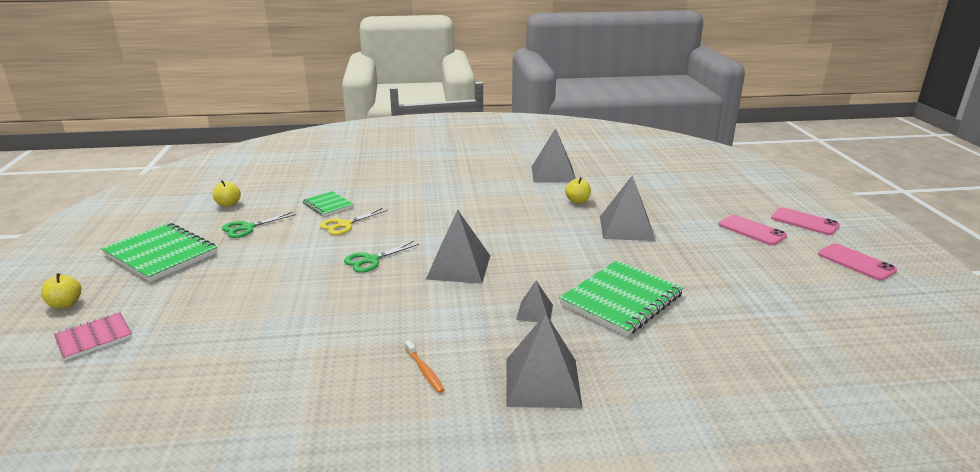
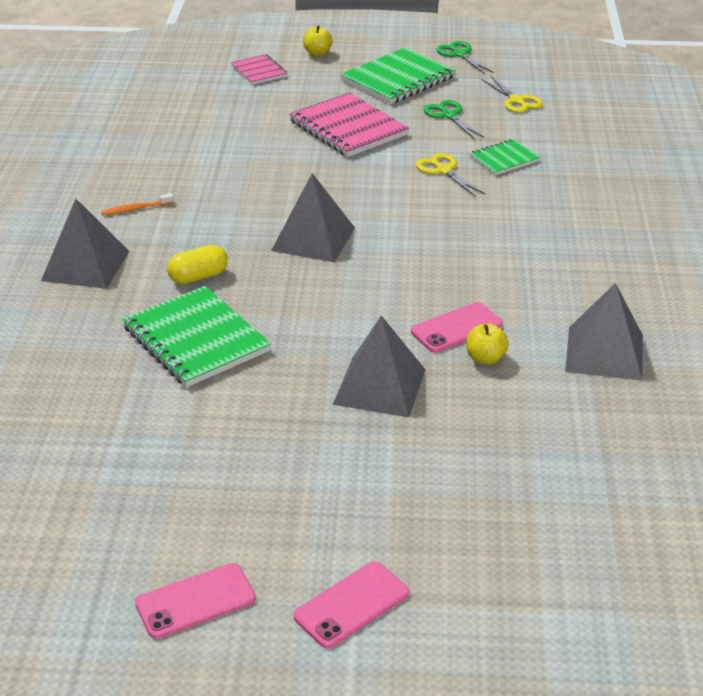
camera: 100 degrees right, 10 degrees up
(228, 204) = (516, 100): yellow apple -> yellow scissors
(260, 270) = (348, 128): none -> pink notebook
(371, 260) = (348, 186): green scissors -> green scissors (459, 54)
(534, 312) = (198, 277): grey pyramid -> yellow capsule
(751, 230) = (337, 520): pink phone -> pink phone (456, 328)

